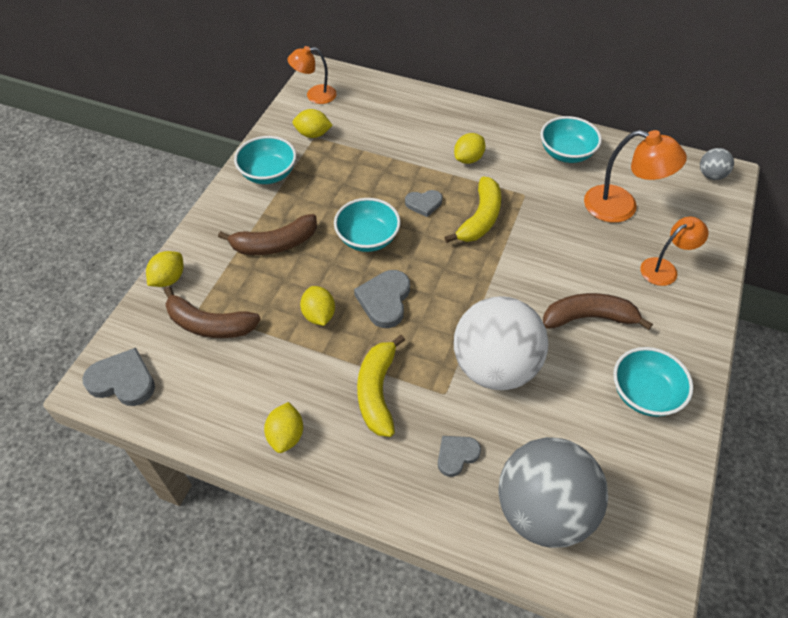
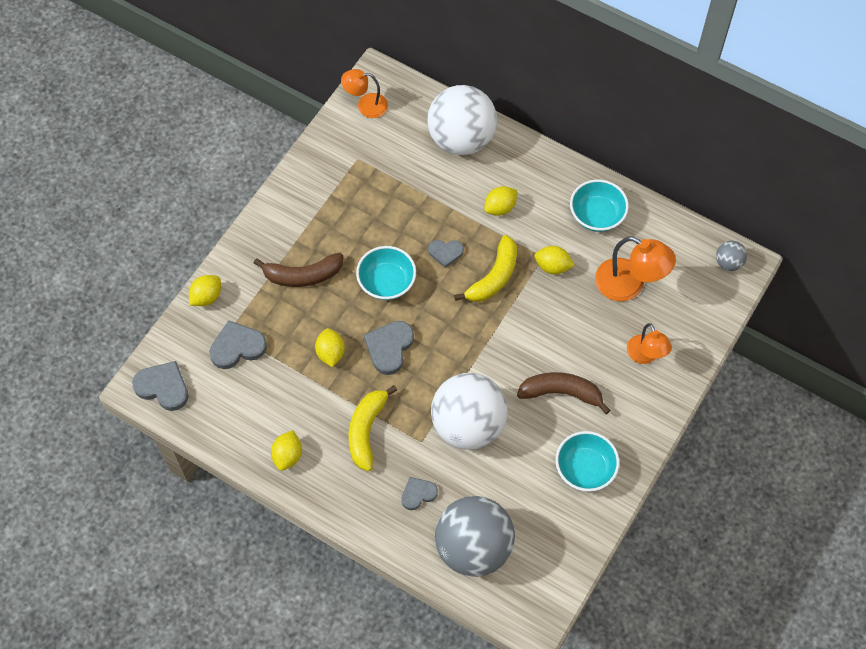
camera: 10 degrees right, 10 degrees up
(209, 324) = (237, 347): brown banana -> grey heart
(268, 174) = (307, 196): turquoise bowl -> none
(313, 134) = (356, 155): yellow lemon -> yellow lemon (552, 266)
(414, 109) = (461, 139): none -> white ball
(665, 268) = (645, 356): orange lamp -> orange lamp turned 90 degrees clockwise

